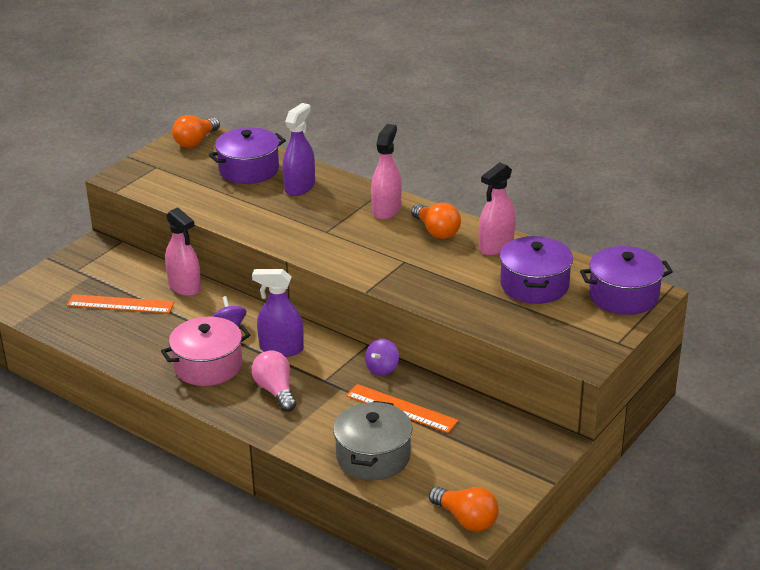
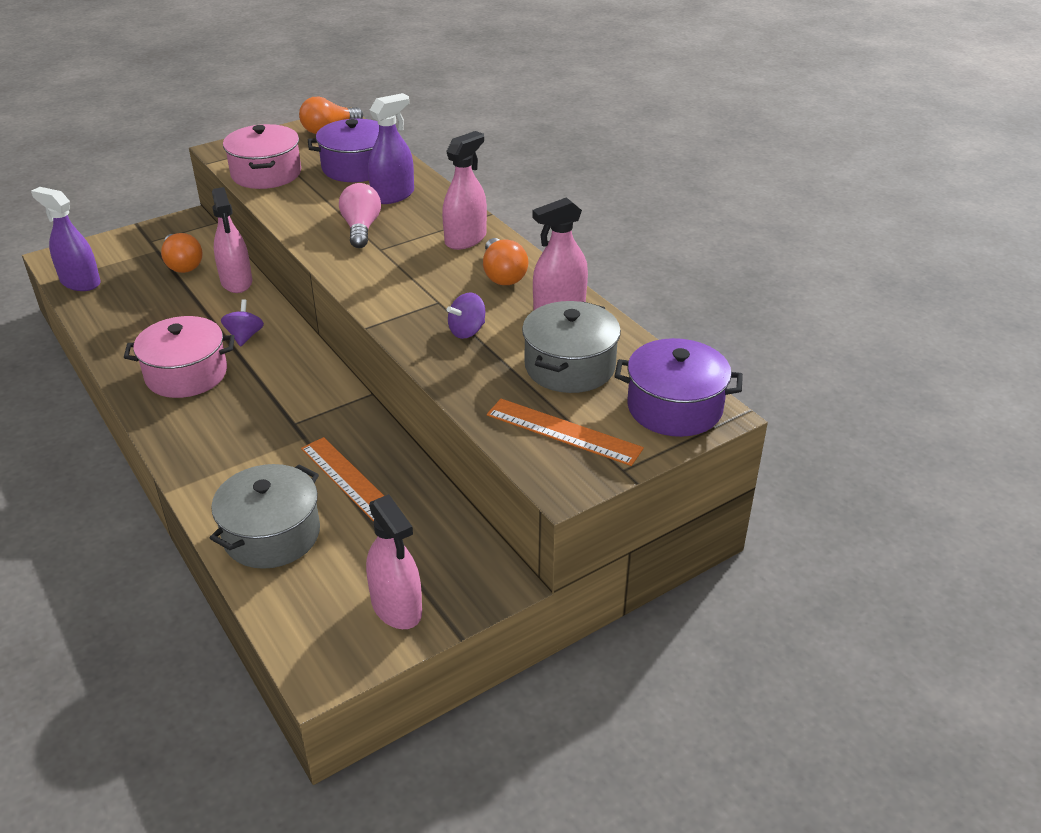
camera: 20 degrees right, 5 degrees up
(120, 304) = (159, 285): orange ruler -> orange ruler (563, 431)
(177, 190) = (266, 174): none -> pink pot
(275, 391) = (231, 422): pink light bulb -> pink light bulb (361, 228)
(281, 349) = (277, 374): purple spray bottle -> purple spray bottle (80, 282)
(382, 369) = (366, 426): purple spinning top -> purple spinning top (467, 331)
(466, 519) = (315, 656): orange light bulb -> orange light bulb (183, 264)
(497, 477) = (396, 607): none -> pink spray bottle
(534, 285) = (570, 366): purple pot -> grey pot

